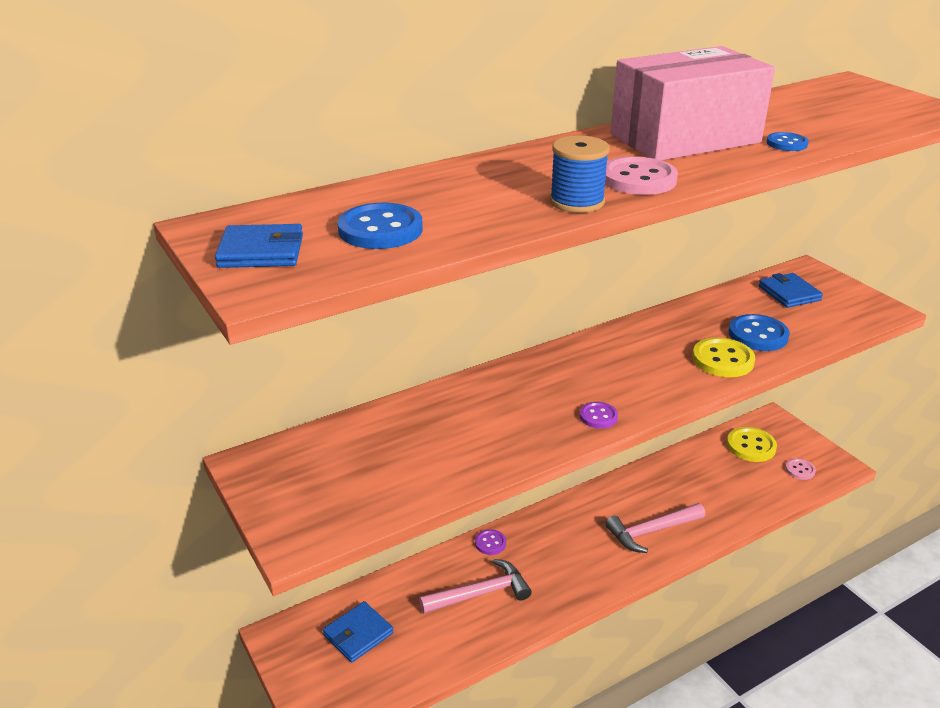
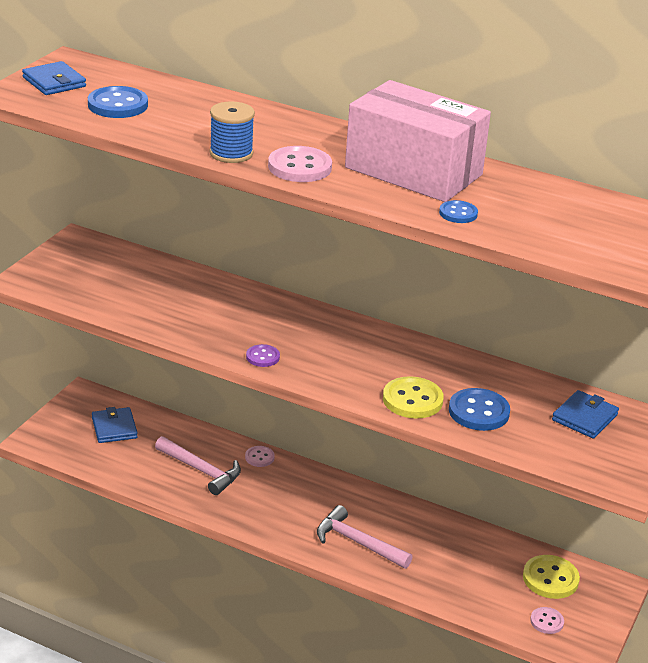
camera: 55 degrees right, 0 degrees up
(358, 634) = (114, 428): blue wallet -> blue wallet turned 60 degrees clockwise
(490, 543) = (259, 457): purple button -> pink button

